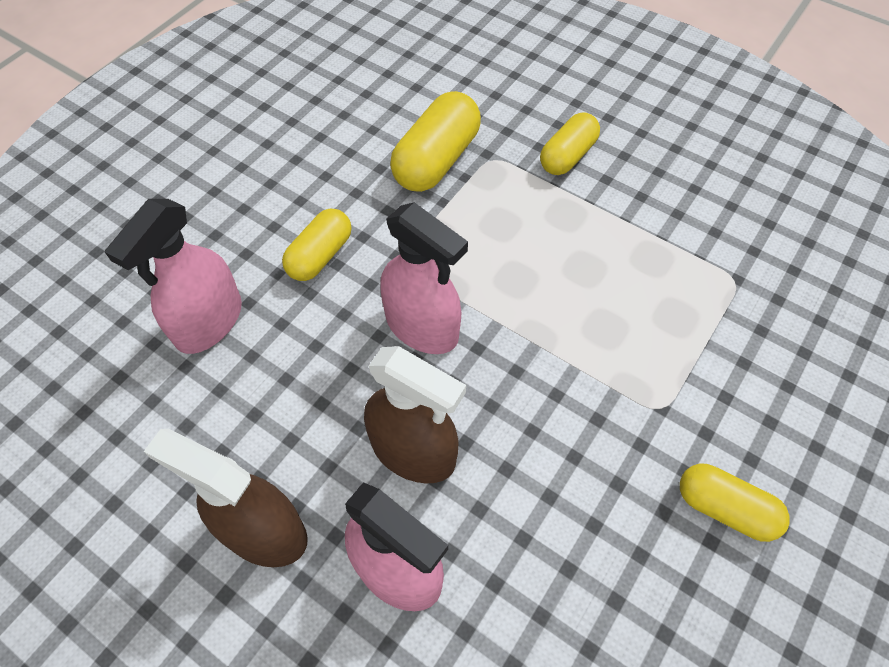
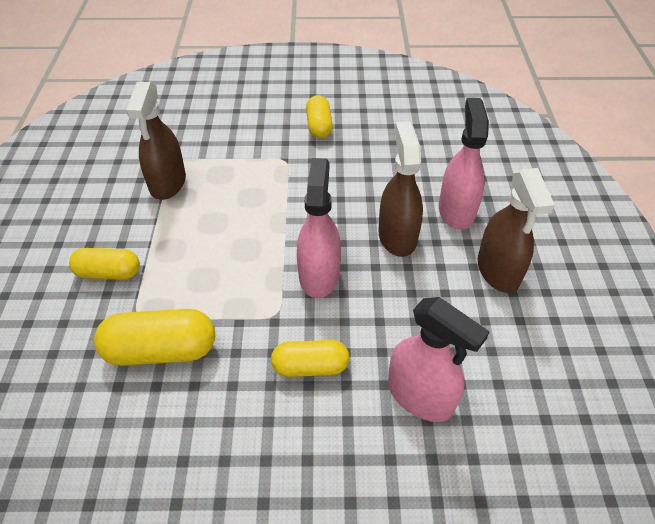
camera: 125 degrees left, 10 degrees down
(209, 322) = (420, 396): pink spray bottle -> pink spray bottle turned 45 degrees clockwise
(690, 255) = (167, 183): none -> brown spray bottle

